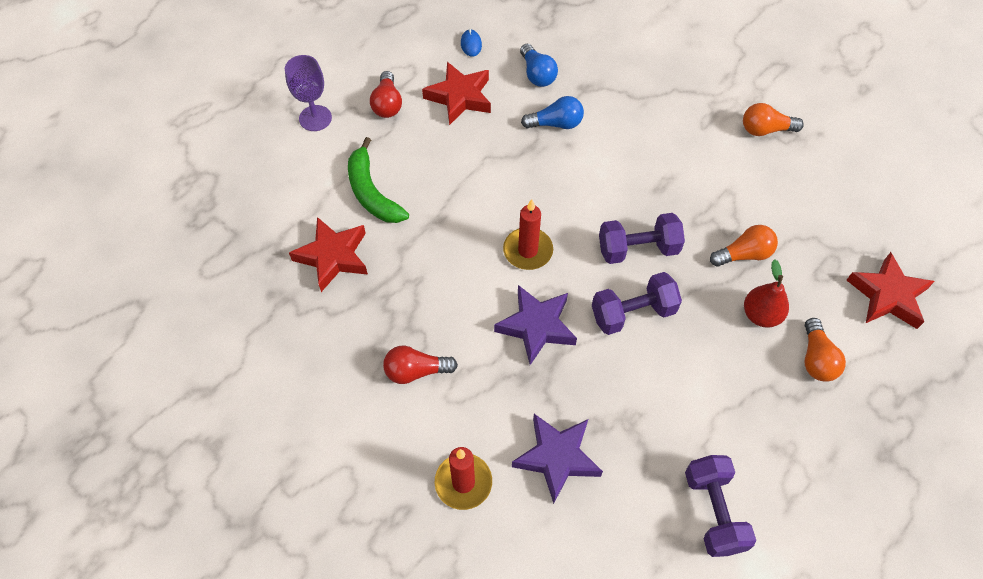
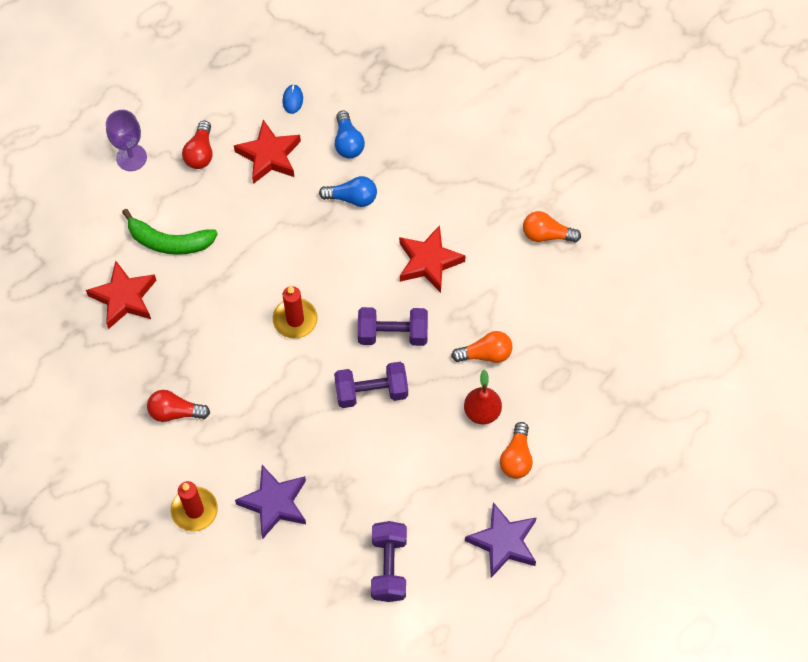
camera: 10 degrees right, 5 degrees up
(372, 192) = (169, 241): green banana -> green banana turned 60 degrees counterclockwise
(536, 326) = (285, 390): purple star -> purple star (503, 542)
(888, 295) = (600, 412): red star -> red star (429, 262)

